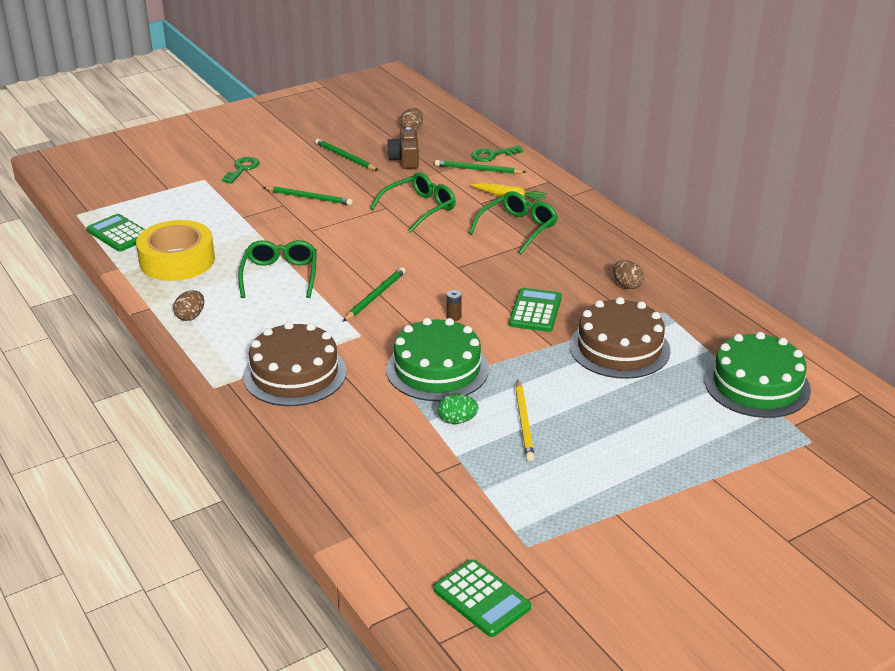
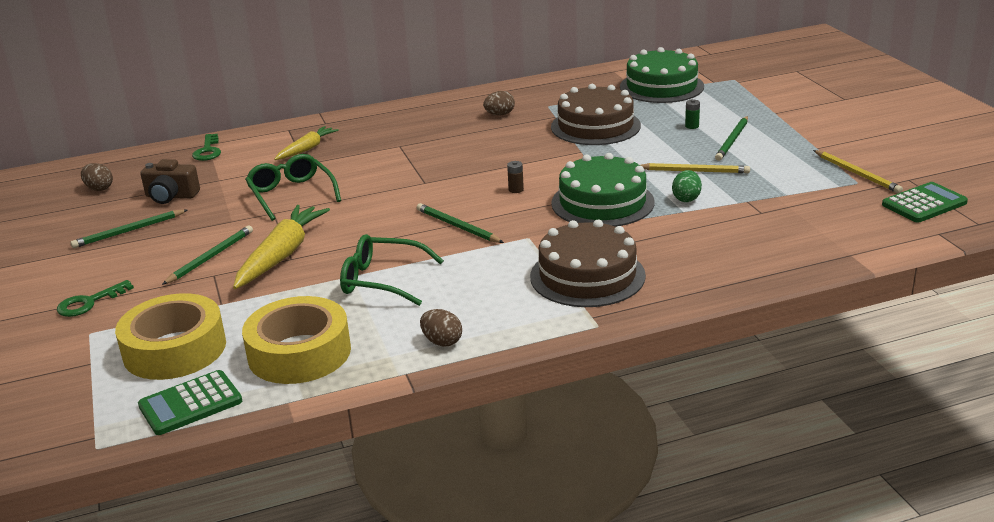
camera: 75 degrees left, 5 degrees down
(183, 213) = (175, 349): none -> yellow tape
(242, 169) = (89, 302): green key -> green key turned 75 degrees counterclockwise
(315, 225) = (281, 255): none -> yellow carrot
(478, 170) = (233, 160): green pencil -> green pencil (732, 140)
(518, 228) = (370, 150): green glasses -> none
(535, 311) = (523, 153): green calculator -> none
(550, 545) = (857, 174): none -> yellow pencil
(645, 414) = (692, 126): none -> green battery

